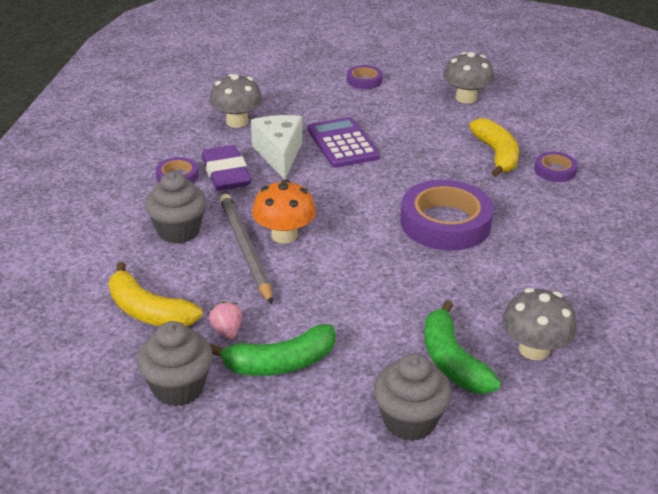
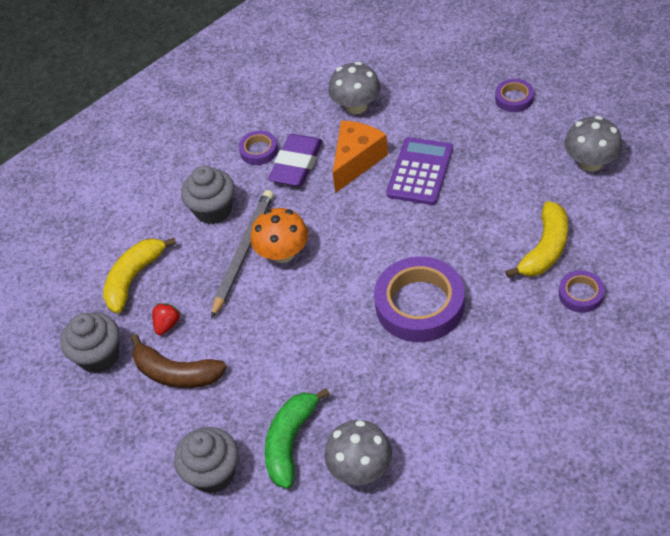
camera: 45 degrees right, 15 degrees up
(149, 311) = (134, 278): yellow banana -> yellow banana turned 45 degrees clockwise
(227, 331) = (167, 324): pink strawberry -> red strawberry
(279, 154) = (356, 161): white cheese -> orange cheese
(280, 363) = (176, 373): green banana -> brown banana

